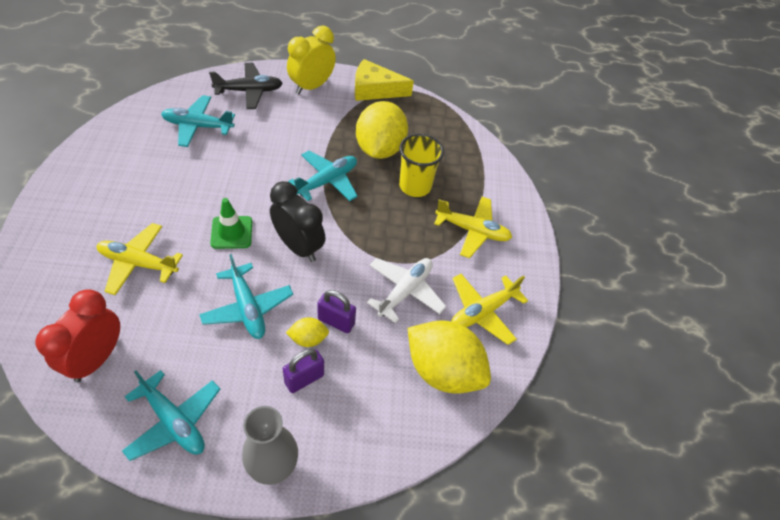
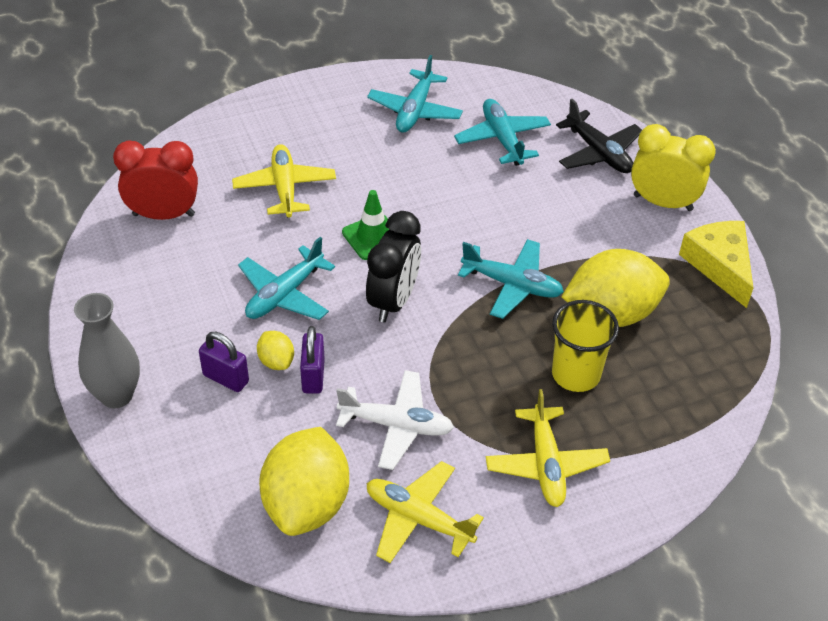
camera: 70 degrees right, 5 degrees down
(174, 421) = (128, 299): turquoise plane -> turquoise plane (415, 110)

